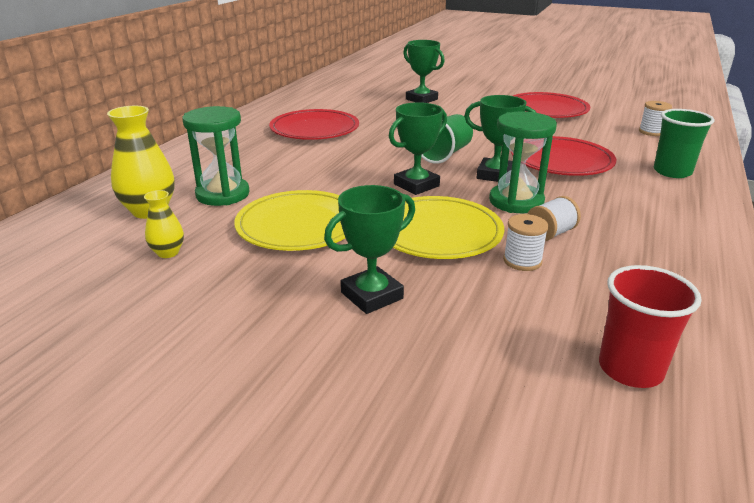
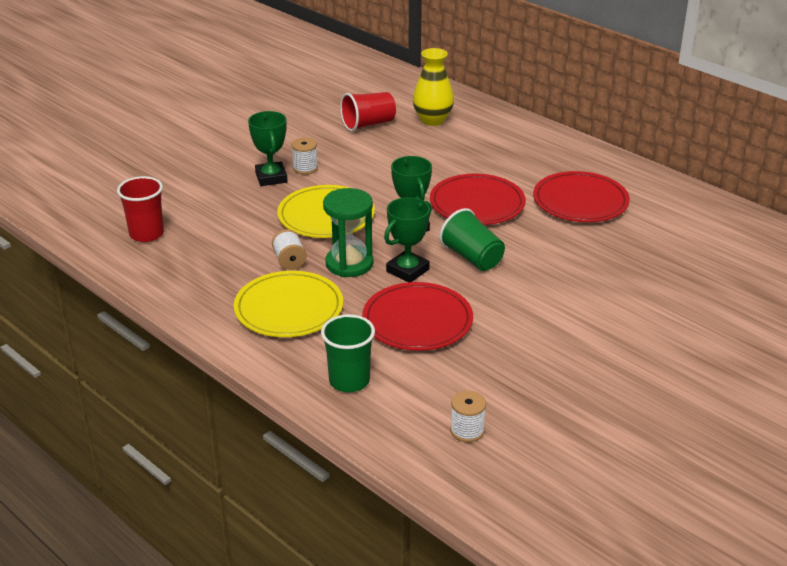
camera: 110 degrees right, 5 degrees up
(168, 253) = (368, 124): yellow vase -> red cup
(223, 194) = (444, 145): green hourglass -> none
(299, 225) = (374, 167): yellow plate -> yellow plate (289, 308)
(421, 99) = (670, 291): green trophy -> none
(522, 261) = (265, 237): white spool -> white spool (305, 168)
(546, 109) = (592, 379): red plate -> red plate (477, 204)

